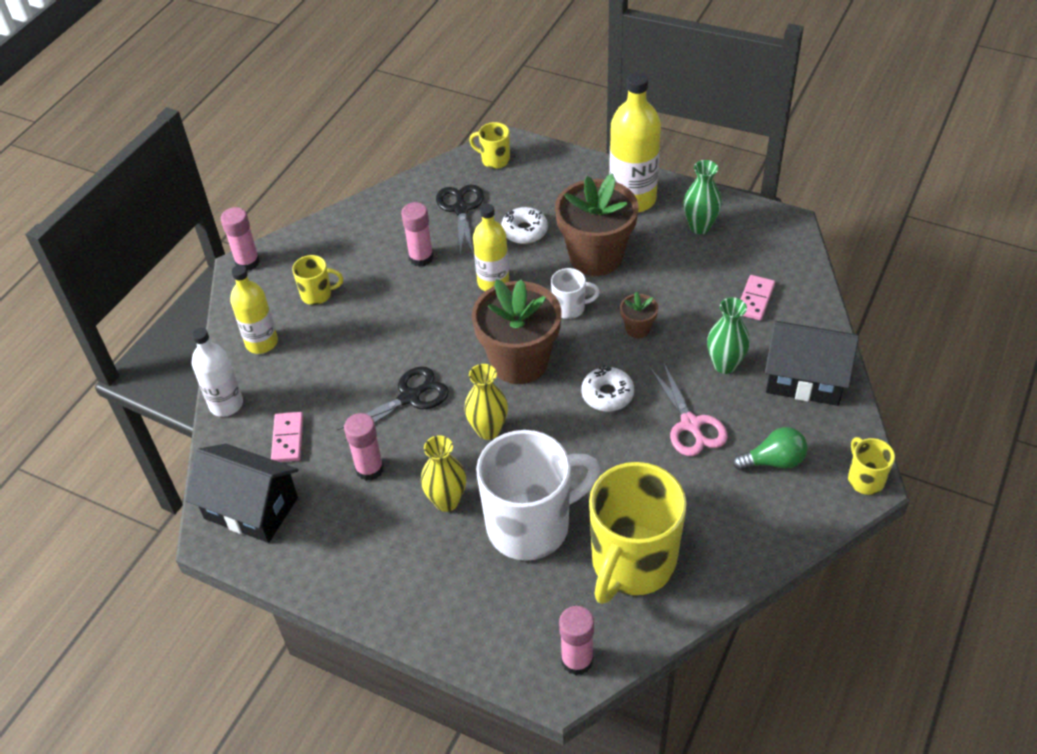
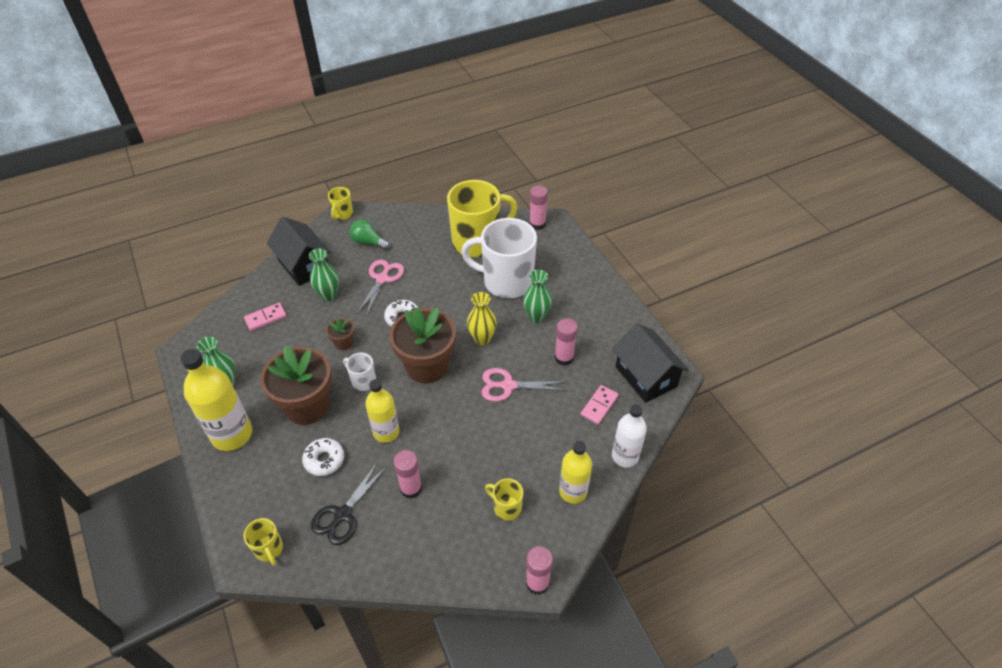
camera: 145 degrees left, 0 degrees up
(409, 397) = (508, 386): black scissors -> pink scissors
(447, 501) = (536, 316): yellow vase -> green vase

